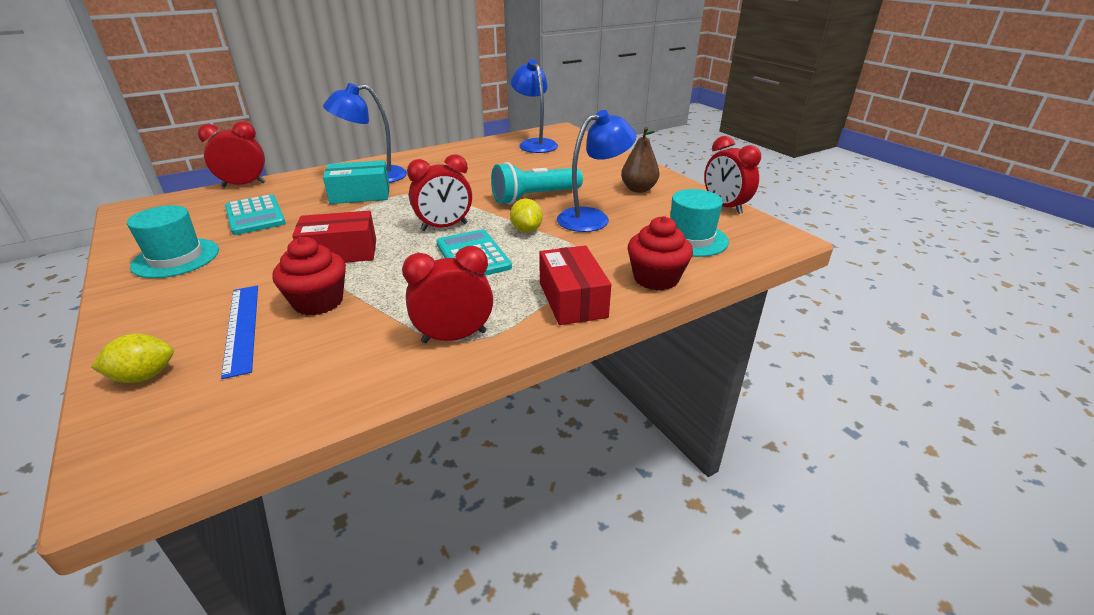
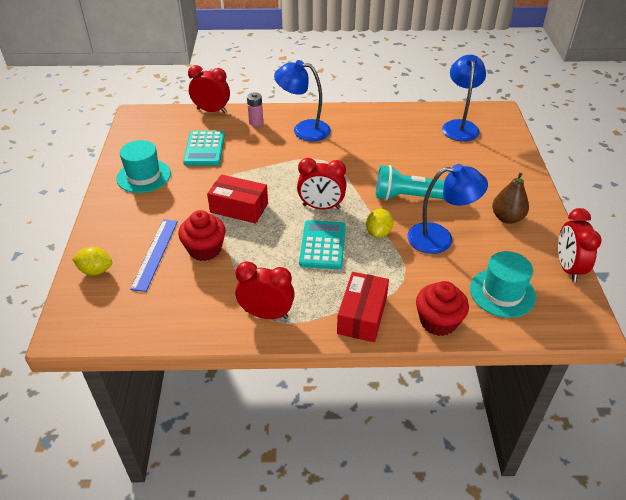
camera: 30 degrees right, 10 degrees up
(310, 182) = (256, 122): none -> pink battery
(360, 195) = (283, 149): turquoise box -> none

